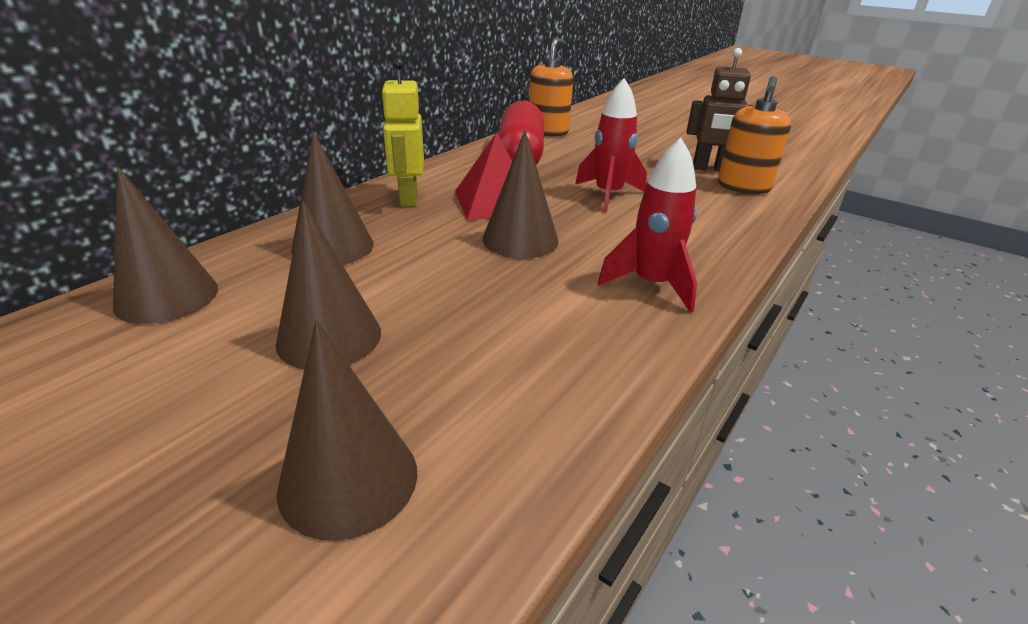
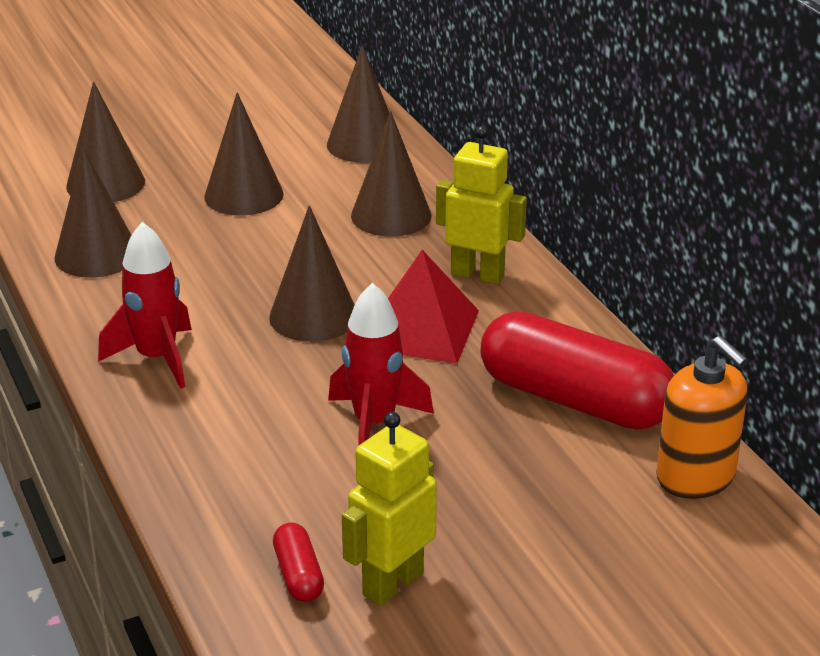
camera: 120 degrees right, 0 degrees up
(538, 393) = (97, 255): none -> brown cone
(710, 169) = (392, 583): brown robot -> yellow robot
(743, 187) = (298, 575): orange soap dispenser -> red capsule

